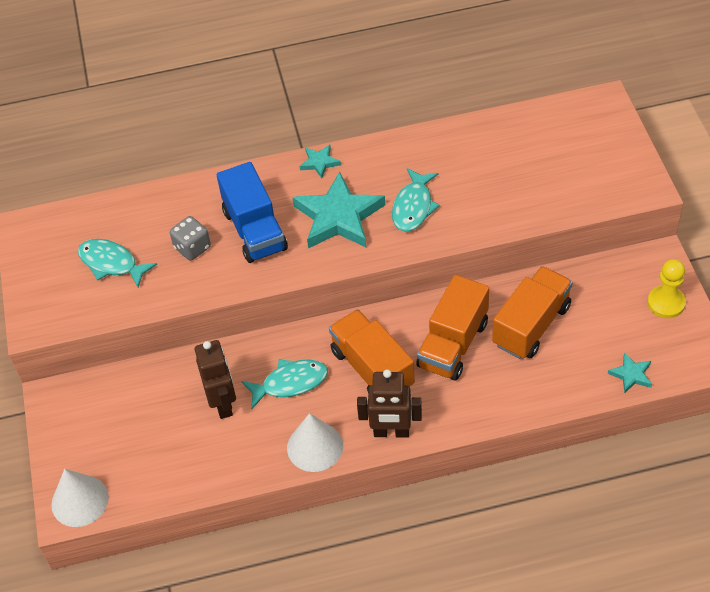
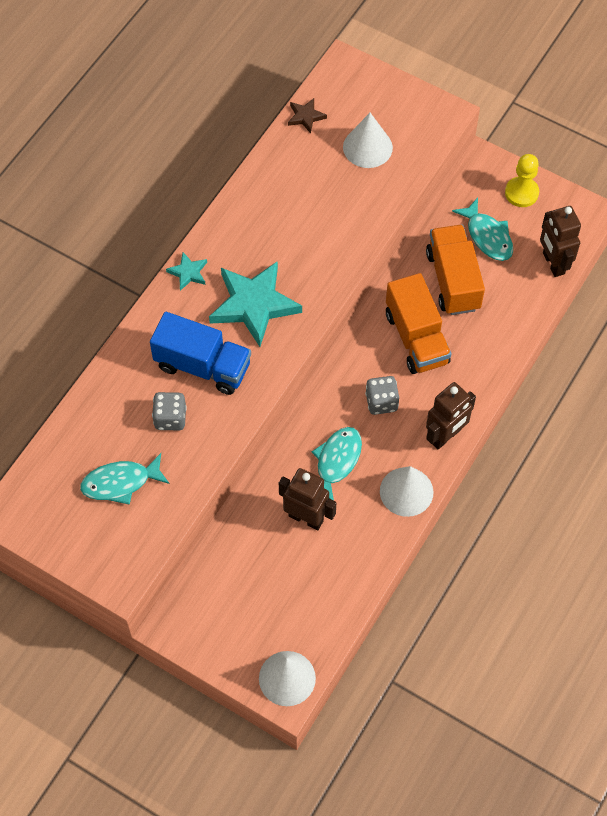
camera: 50 degrees left, 10 degrees up
(372, 368) = (381, 402): orange truck -> grey dice
(413, 207) = (300, 254): turquoise fish -> turquoise fish (487, 236)
(531, 117) = (306, 117): none -> brown star
(554, 170) = (367, 147): none -> white cone
(631, 375) = (553, 263): turquoise star -> brown robot

